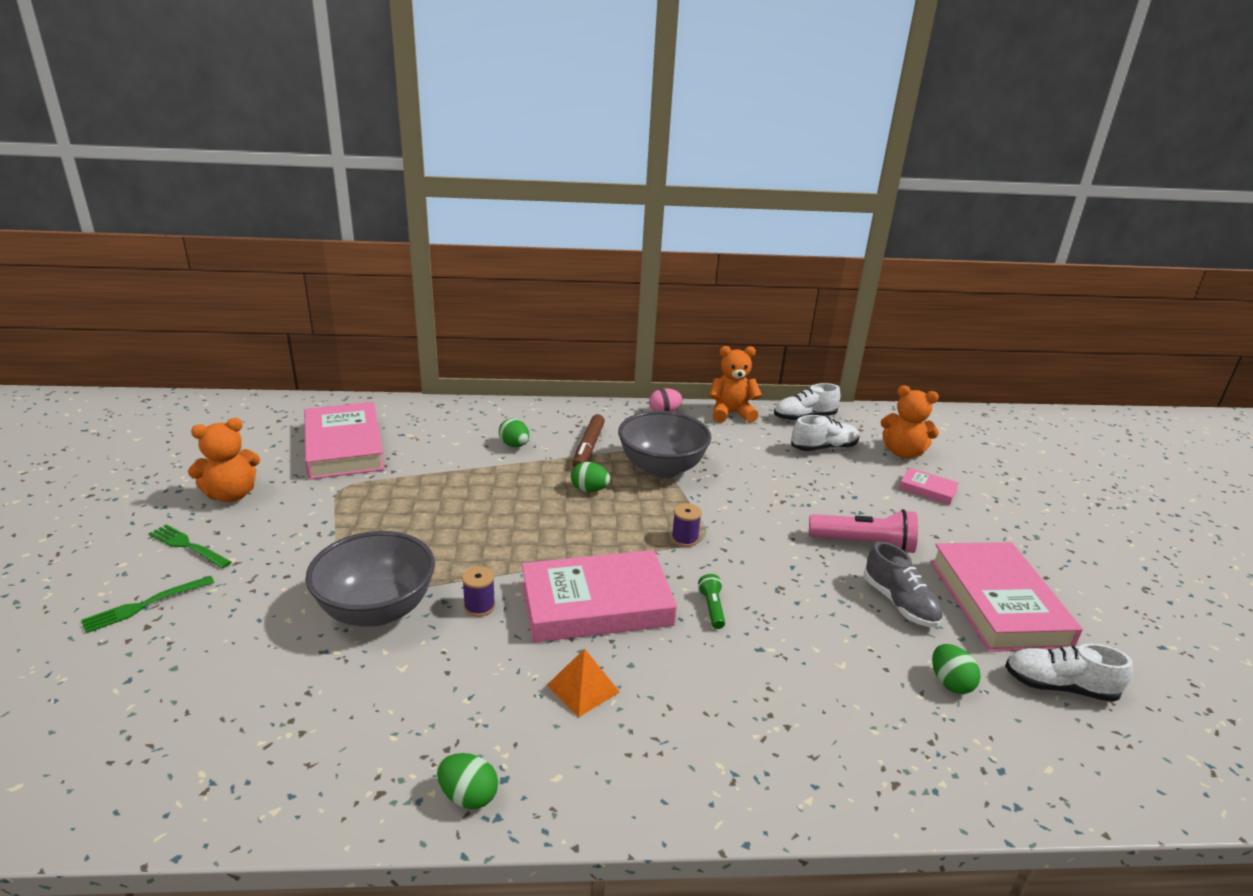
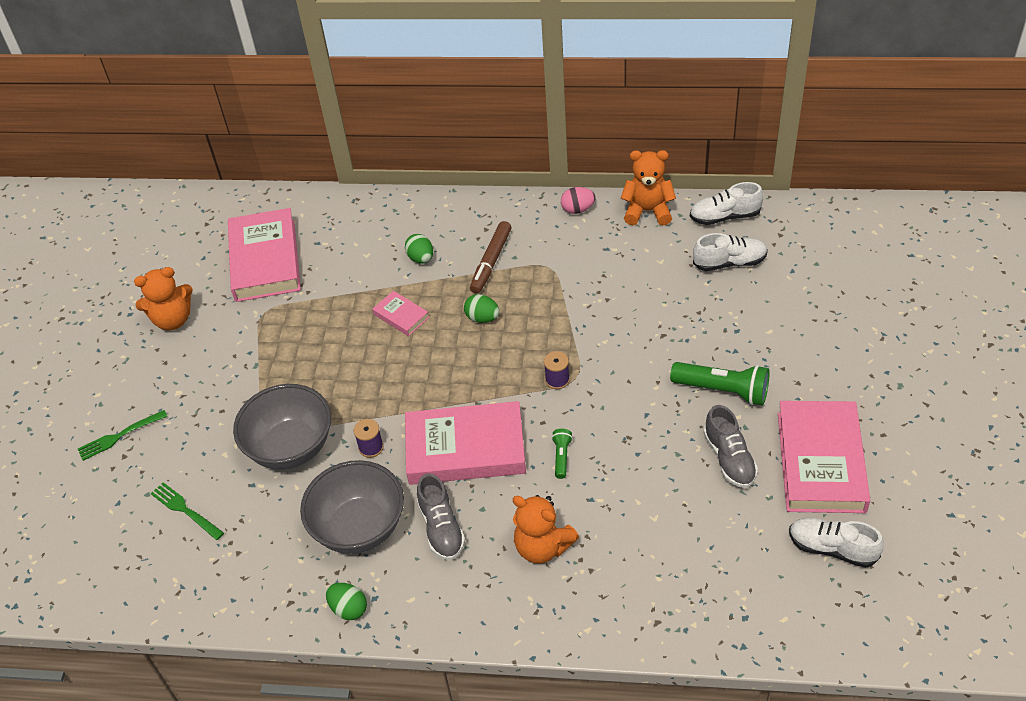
camera: 15 degrees right, 20 degrees up
(188, 546) = (144, 377): green fork -> green fork (185, 510)
(583, 688) = (441, 528): orange pyramid -> grey shoe
(661, 468) = (556, 290): grey bowl -> grey bowl (359, 528)
(864, 544) = (723, 390): pink flashlight -> green flashlight
(903, 453) = (812, 270): orange teddy bear -> orange teddy bear (542, 547)
(927, 489) = (816, 322): pink book -> pink book (401, 316)
(950, 683) = (739, 540): green egg -> none

